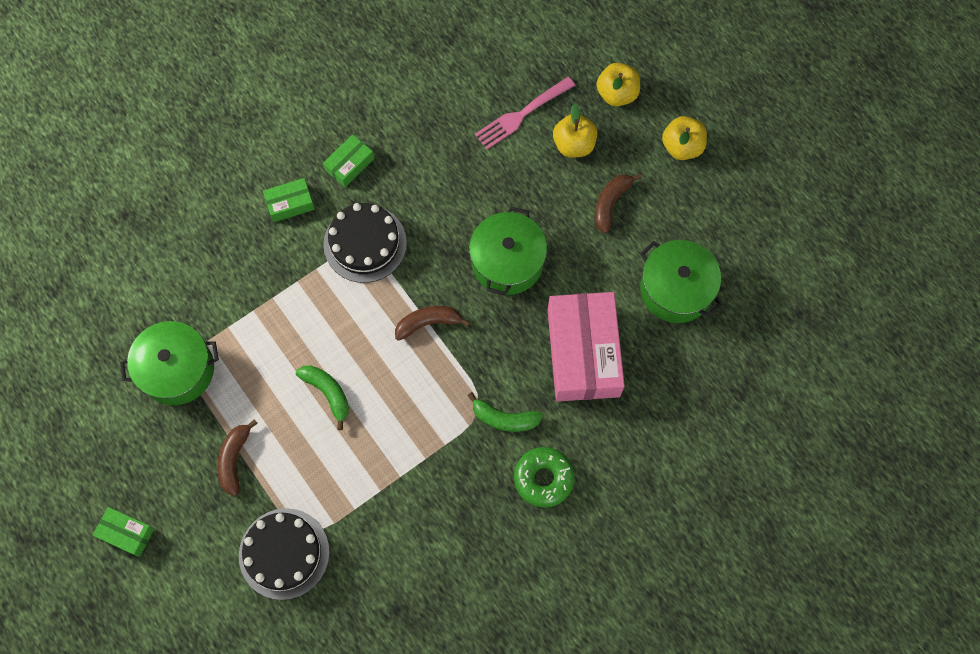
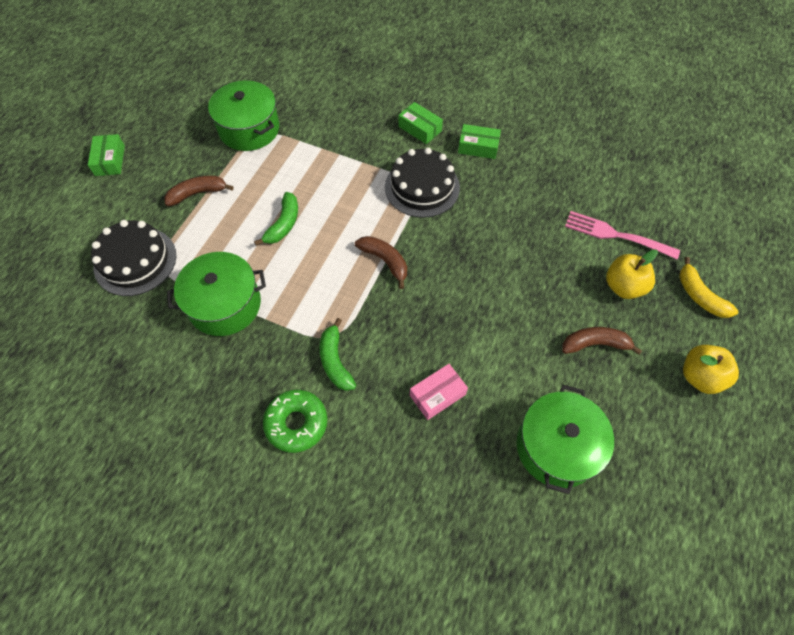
camera: 60 degrees right, 10 degrees down
(507, 262) = (479, 290): green pot -> green pot (225, 304)
(583, 352) = (437, 395): pink box -> pink box, size x0.46
(617, 94) = (699, 296): yellow apple -> yellow banana

